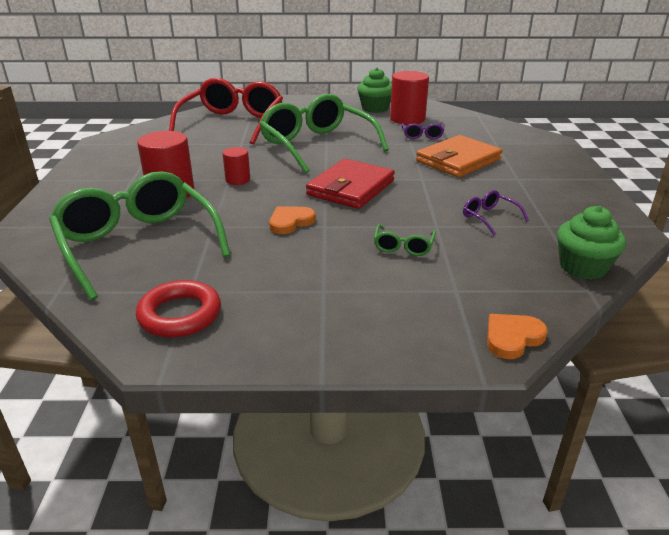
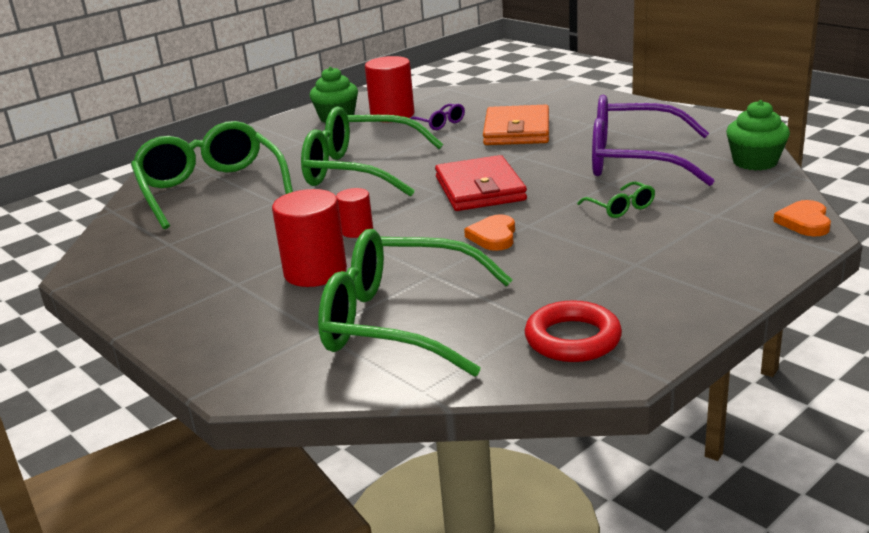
camera: 40 degrees left, 5 degrees down
(233, 123) = (211, 189): red glasses -> green glasses
(489, 217) = (632, 160): purple glasses -> purple glasses, size x2.46

